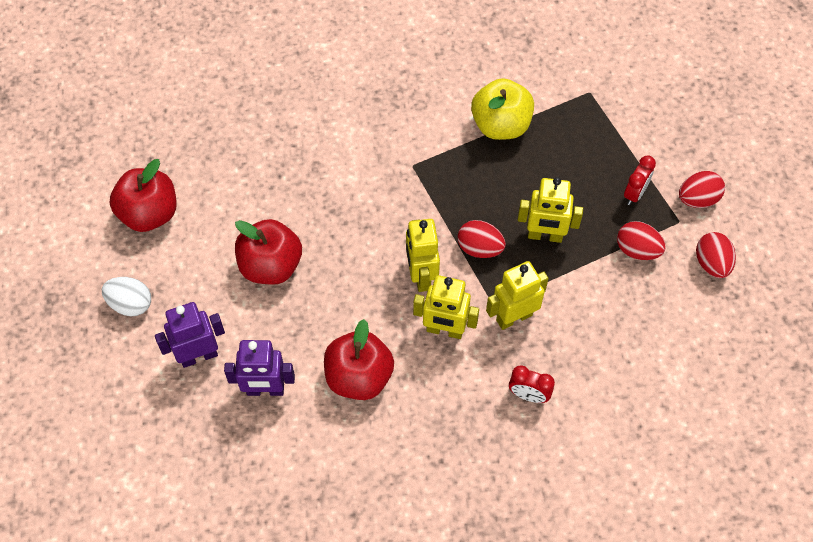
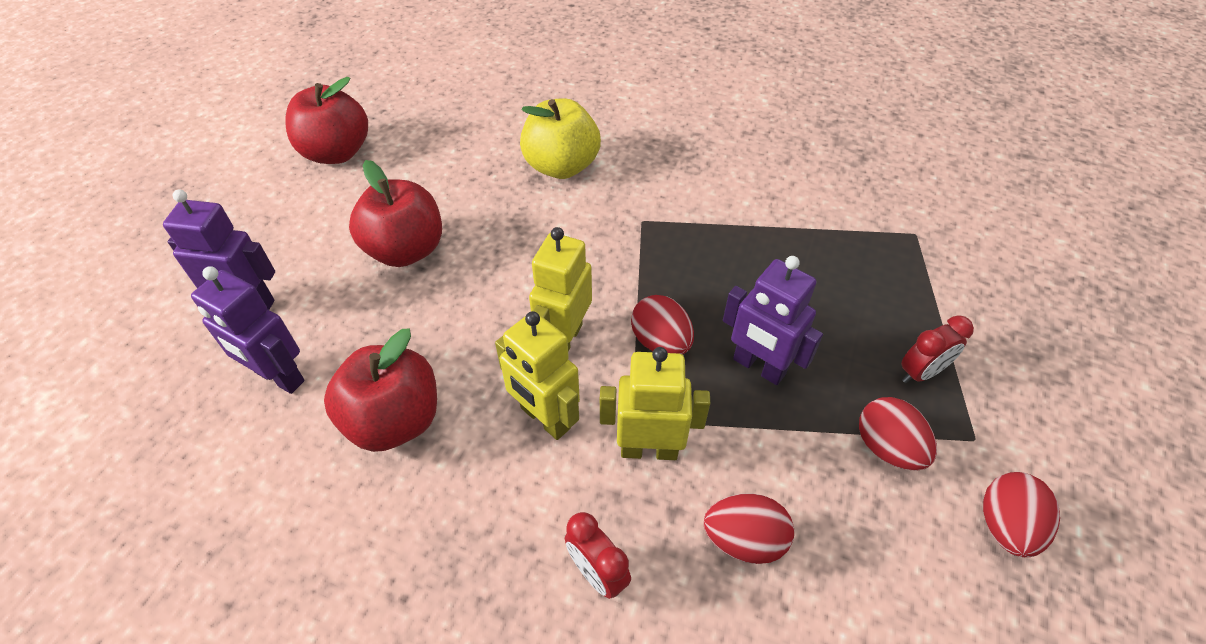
camera: 30 degrees right, 10 degrees down
(130, 304) = (239, 222): white egg -> none
(501, 125) = (777, 223): yellow apple -> yellow apple (561, 166)
(545, 236) = (758, 367): yellow robot -> purple robot
(697, 199) = (1019, 422): red egg -> red egg (744, 540)

